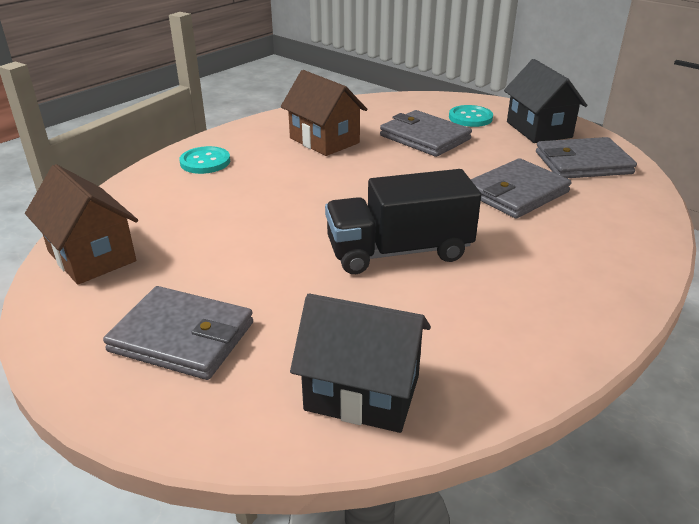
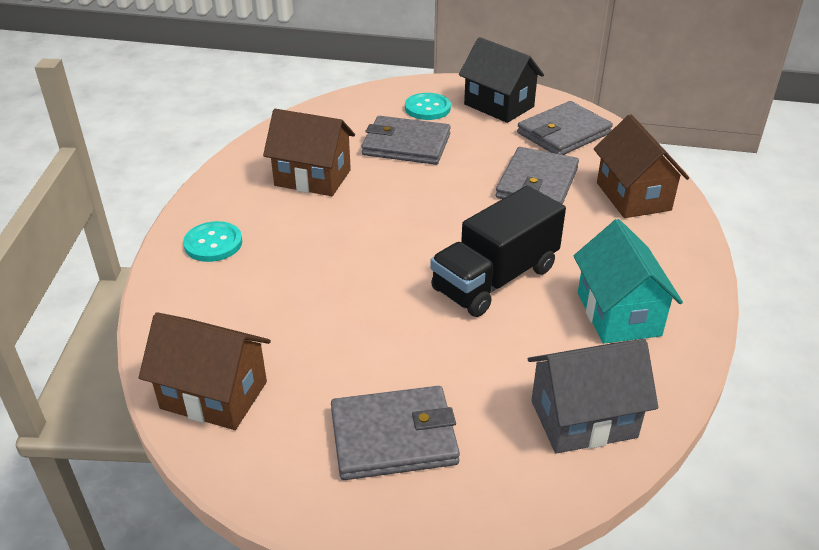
camera: 30 degrees left, 5 degrees up
(362, 393) = (583, 419): black house -> grey house
(492, 318) = (618, 314): none -> turquoise house
(608, 228) = (633, 196): none -> brown house

